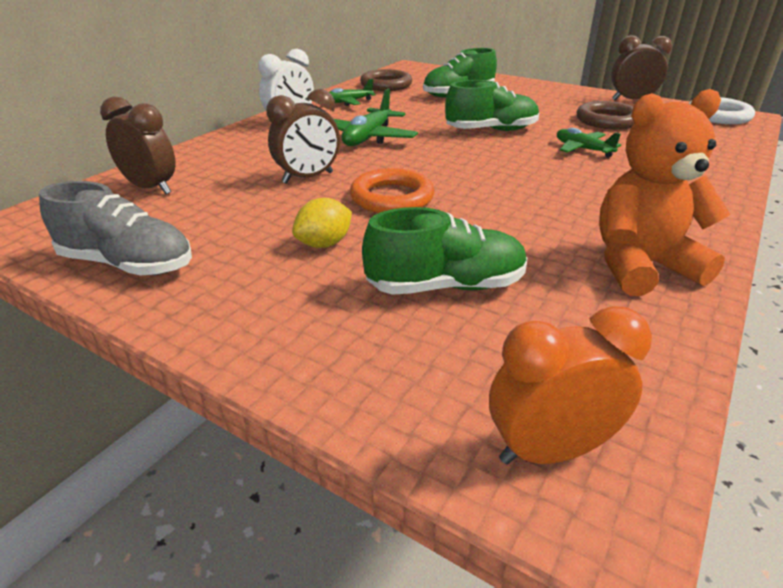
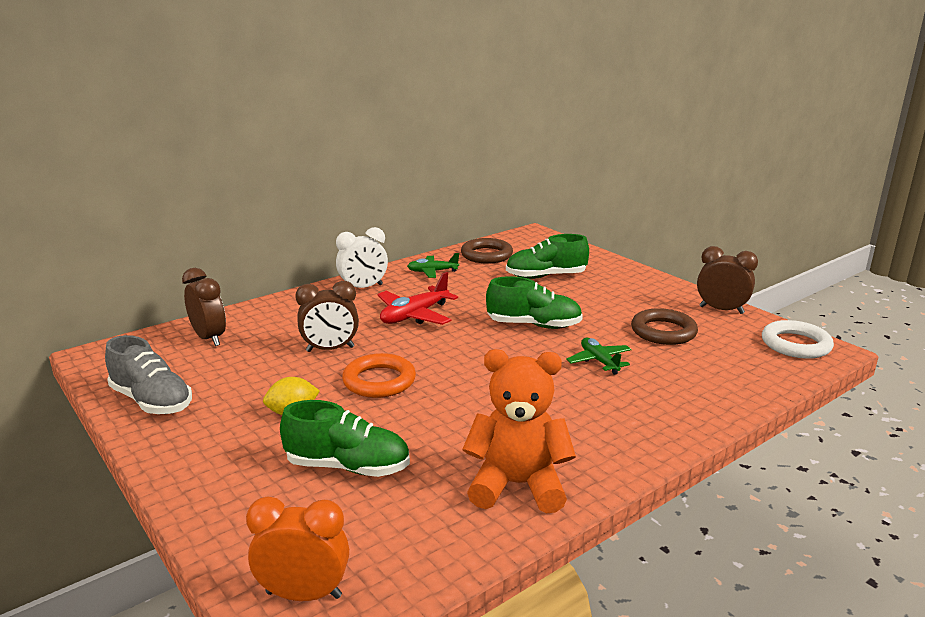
camera: 20 degrees right, 10 degrees down
(368, 138) = (414, 315): green plane -> red plane

